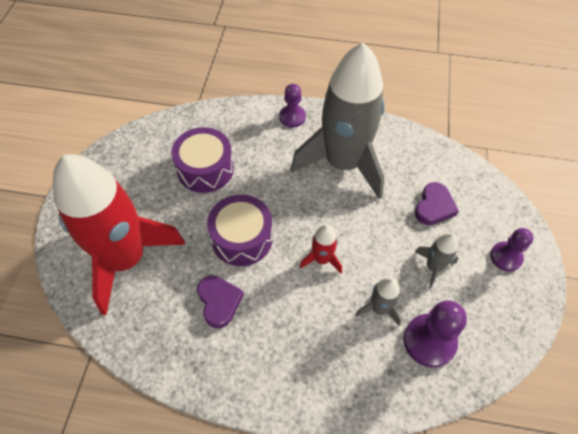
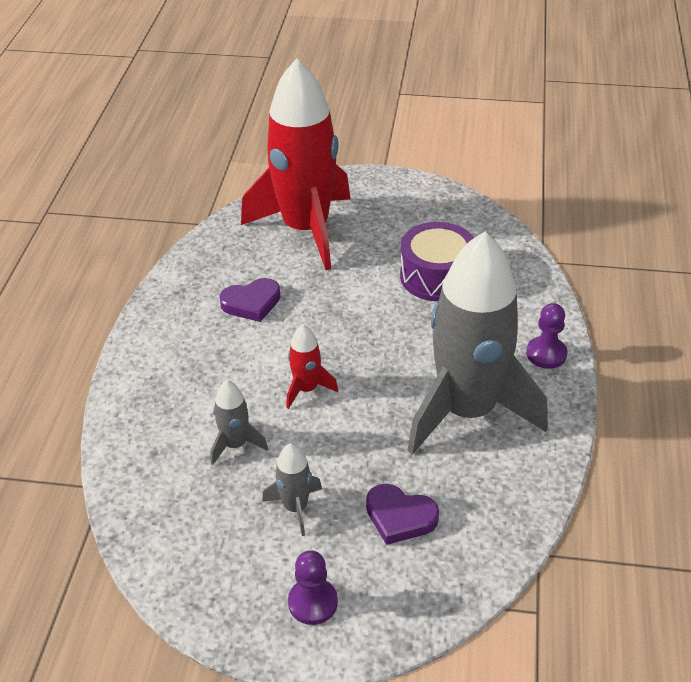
camera: 90 degrees right, 15 degrees down
(242, 238) = (335, 315): purple drum -> none
(429, 341) = (187, 494): purple pawn -> none

